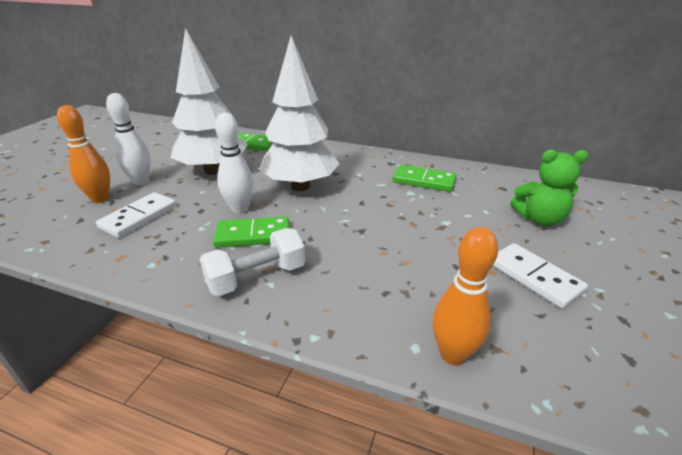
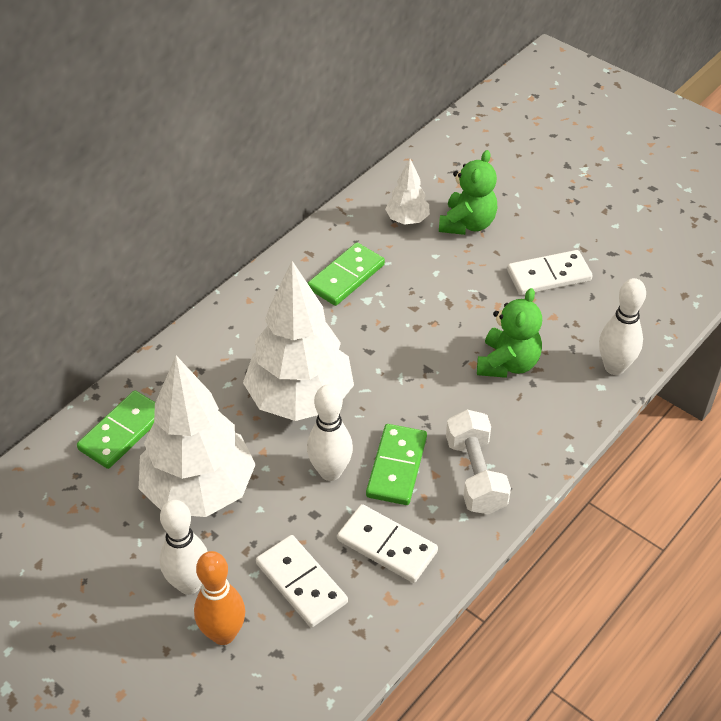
camera: 70 degrees left, 15 degrees up
(173, 246) = (387, 546): none -> white domino
(398, 272) = (507, 363): none -> green teddy bear
(453, 354) = (614, 367): orange bowling pin -> white bowling pin
(508, 192) = (407, 219): none -> white tree

